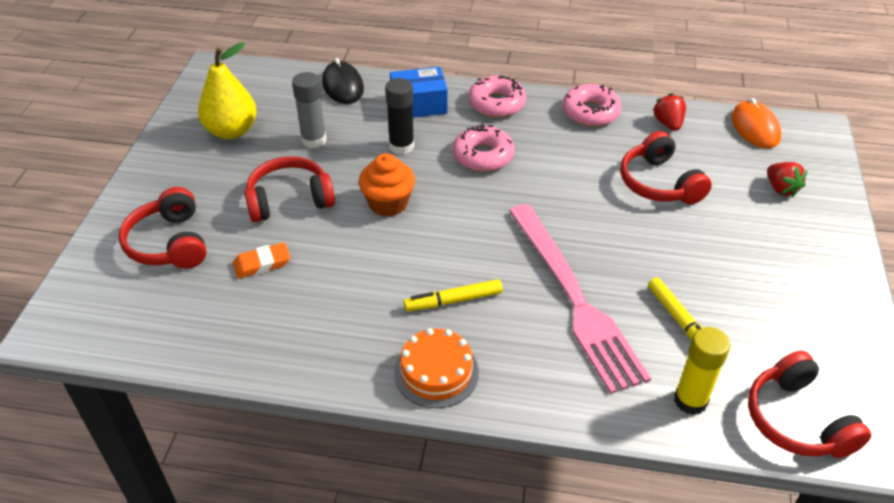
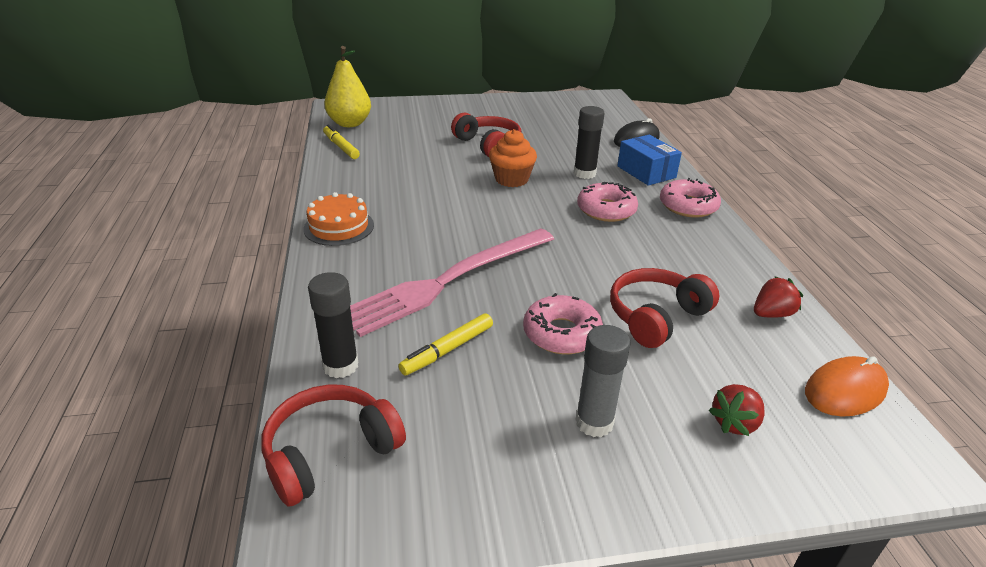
camera: 70 degrees right, 10 degrees down
(169, 243) = (422, 119): red headphones -> none
(232, 131) = (545, 114): yellow pear -> yellow pear (350, 123)
(262, 264) = (419, 148): orange eraser -> none
(314, 140) = (560, 141): grey glue stick -> grey glue stick (594, 422)
(453, 301) = (417, 223): yellow marker -> yellow marker (341, 147)
(590, 112) = (733, 259): pink donut -> pink donut (561, 333)
(690, 400) = (340, 366): yellow glue stick -> black glue stick

